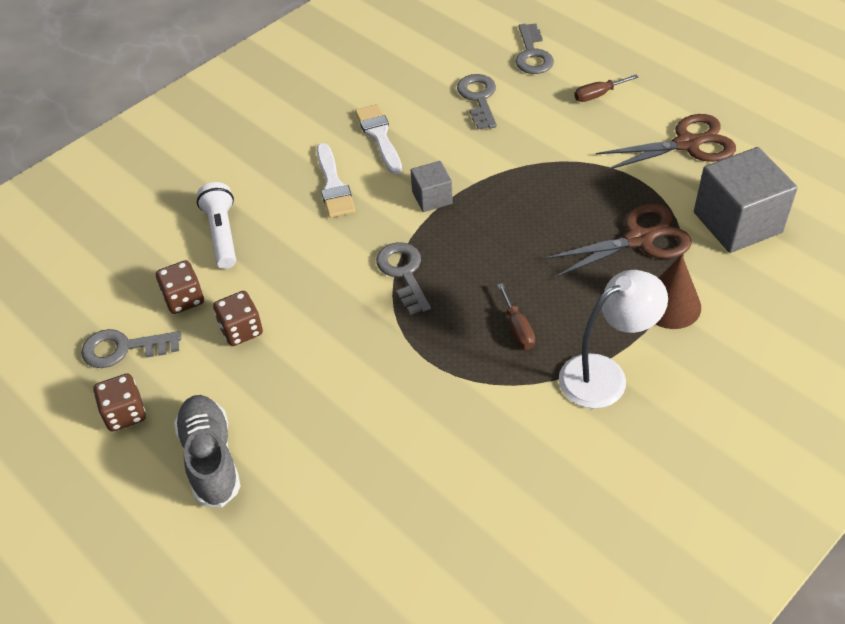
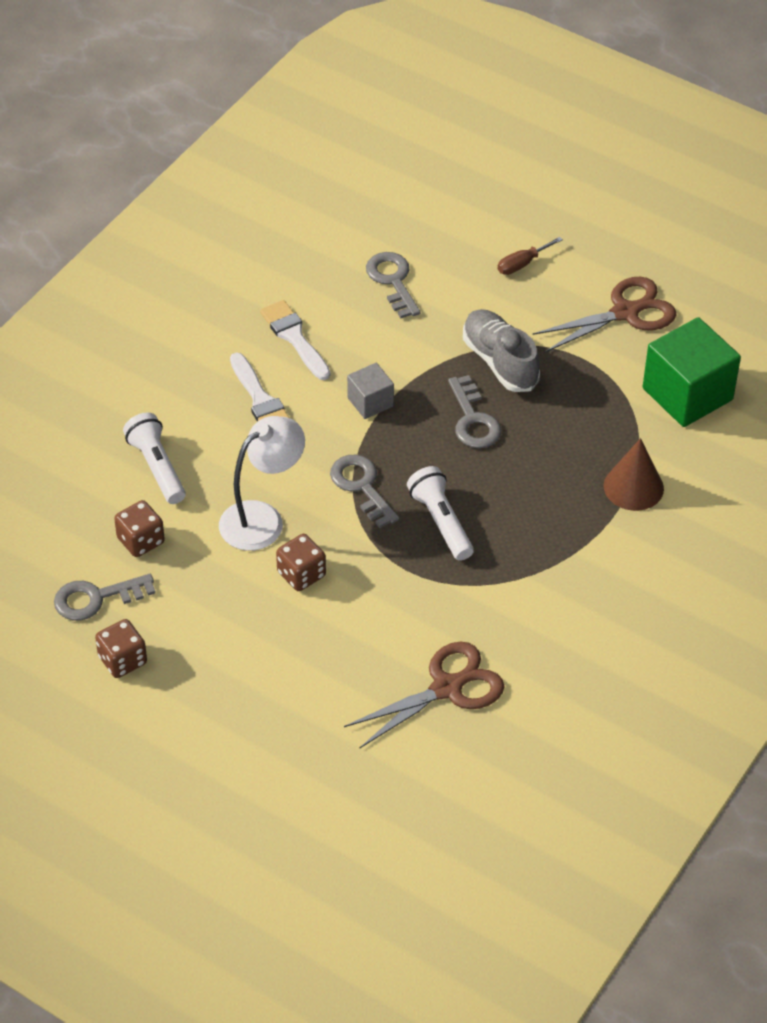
camera: 15 degrees left, 0 degrees up
(211, 459) = (224, 690): grey shoe -> grey shoe (500, 362)
(241, 330) = (212, 565): brown dice -> brown dice (301, 574)
(471, 316) = (441, 522): none -> white flashlight
(518, 328) = (490, 528): brown screwdriver -> none
(532, 55) = (440, 221): grey key -> grey key (473, 420)
(605, 375) = (582, 562): white lamp -> white lamp (262, 518)
(639, 239) = (593, 423): brown scissors -> brown scissors (447, 687)
(737, 222) = (687, 394): grey cube -> green cube

